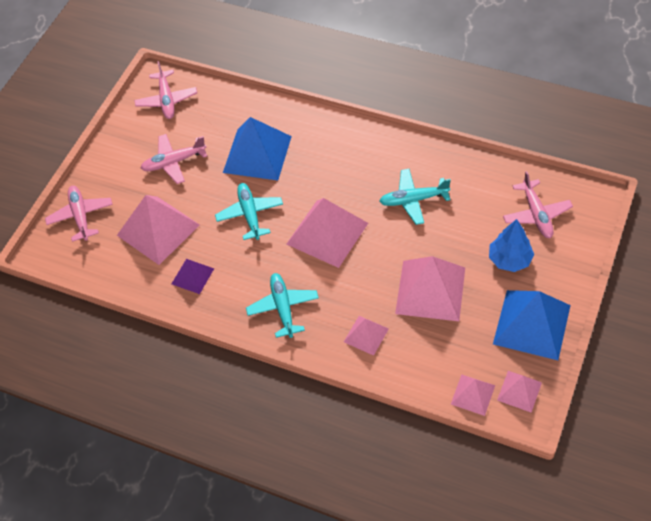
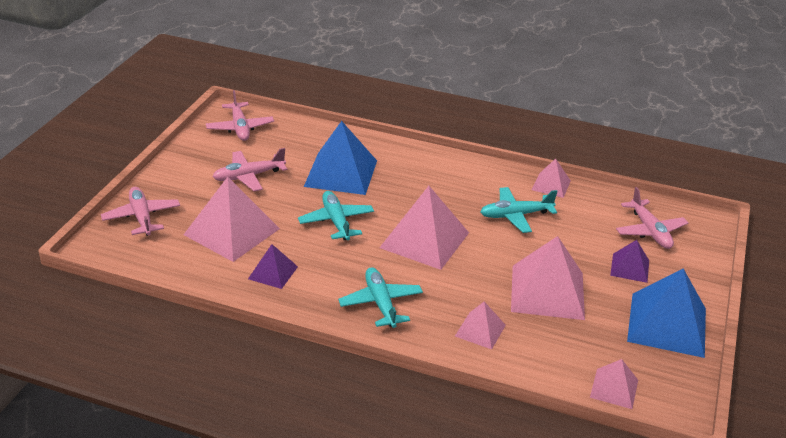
camera: 10 degrees left, 20 degrees down
(509, 259) = (629, 267): blue tree -> purple pyramid
(519, 391) = (667, 386): pink pyramid -> pink pyramid (551, 185)

